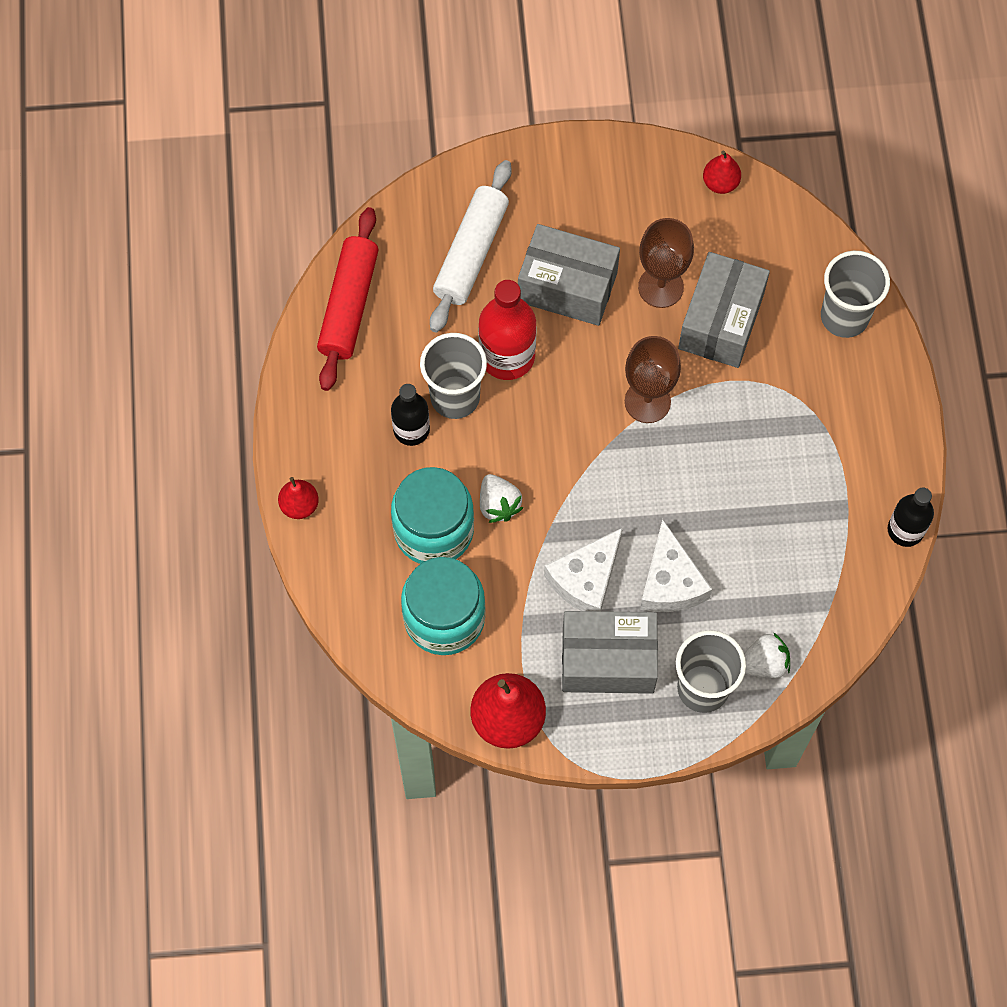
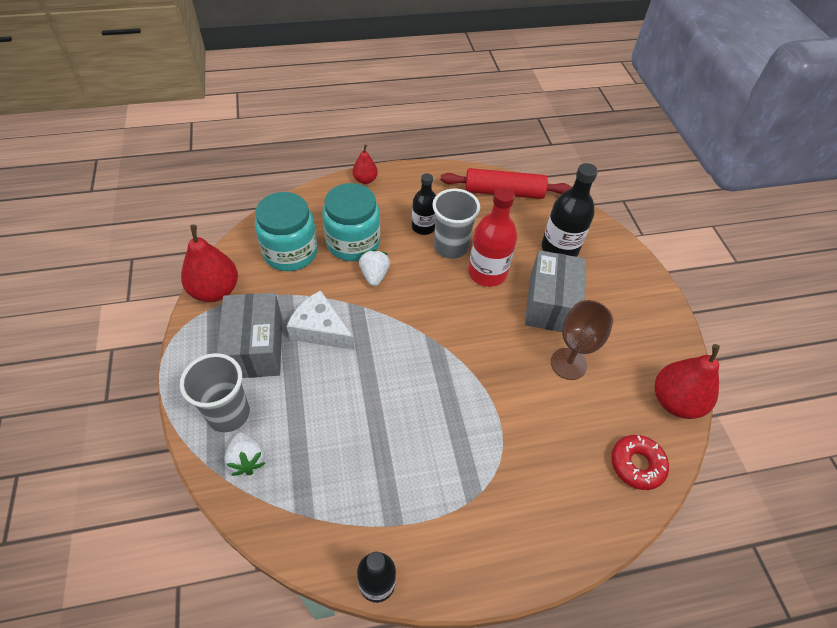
camera: 80 degrees right, 15 degrees down
(471, 253) = (559, 248): white rolling pin -> black bottle
(498, 504) = (374, 275): white strawberry -> white strawberry turned 120 degrees clockwise
(647, 401) = (469, 360): brown goblet -> none
(670, 582) = (319, 385): white cheese -> none
(720, 183) = (675, 401): red pear -> red pear, size x1.80
(721, 321) = (550, 409): grey box -> none
(795, 248) = (636, 465): none -> red donut
(844, 316) = (583, 512): grey cup -> none

